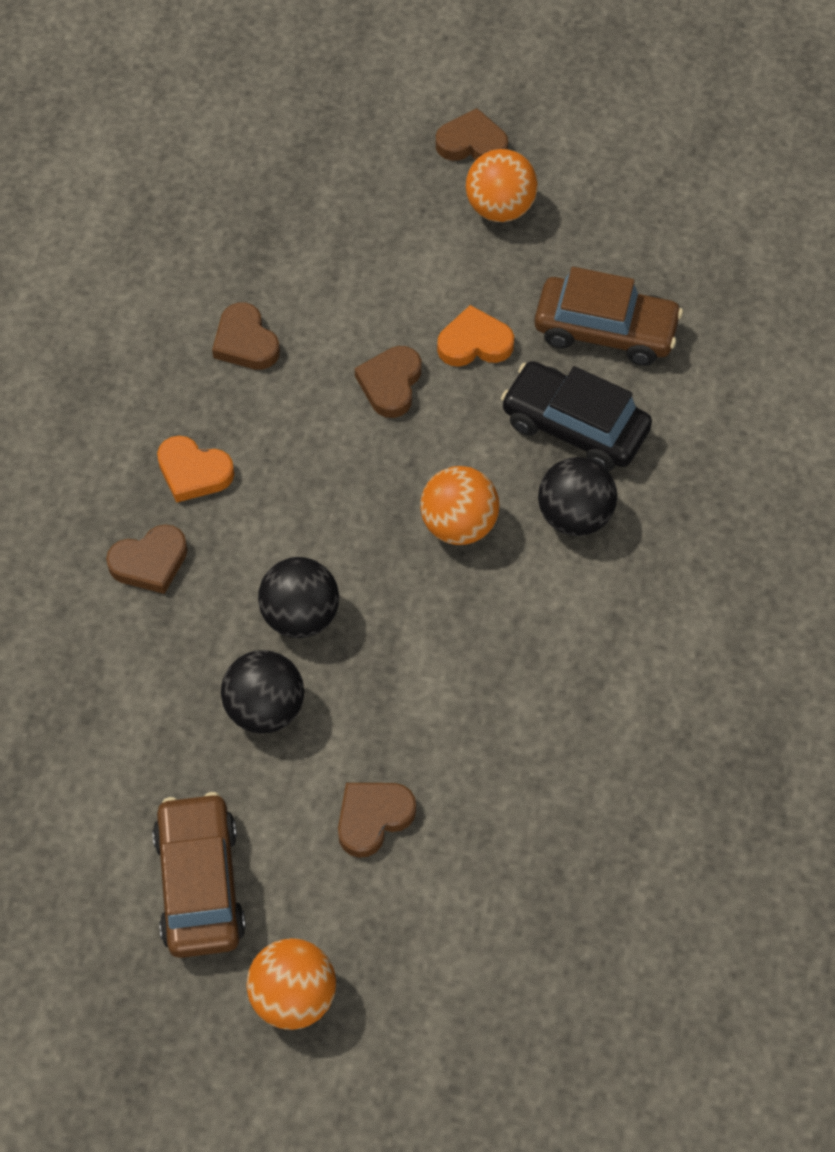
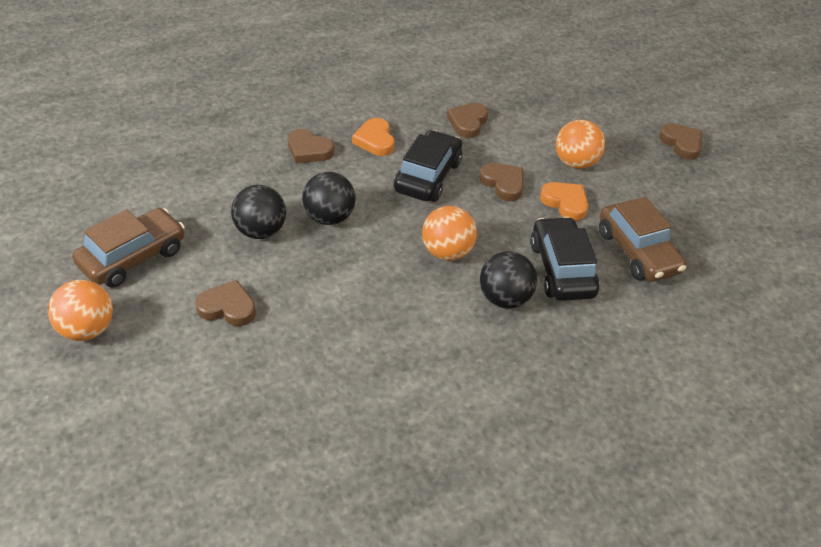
camera: 50 degrees right, 15 degrees down
(312, 457) = (427, 176): none -> black car
(390, 384) = (503, 184): brown heart -> brown heart turned 75 degrees clockwise
(500, 208) = (657, 172): orange ball -> orange ball (575, 163)

